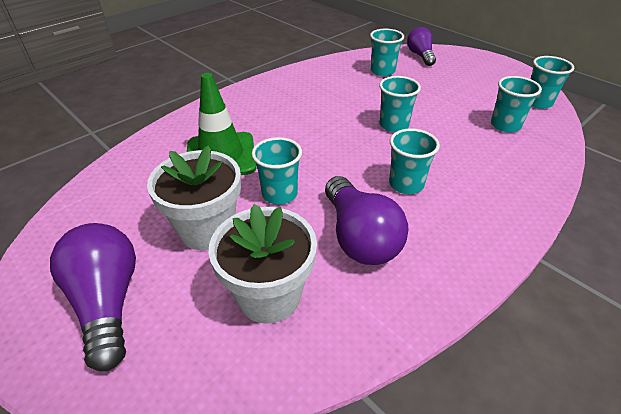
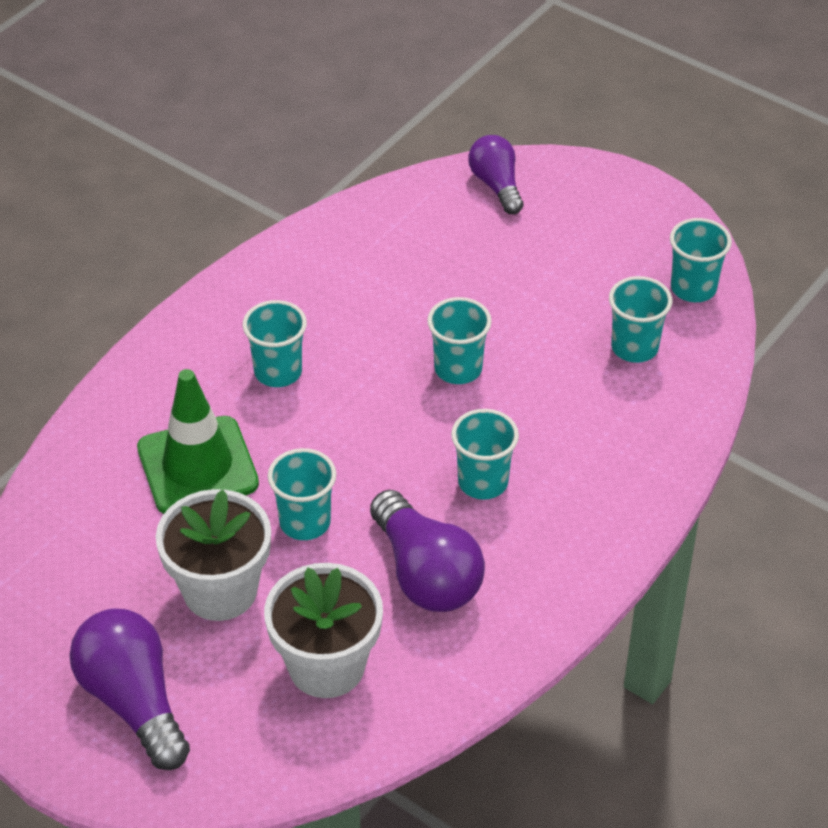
camera: 10 degrees left, 5 degrees up
(382, 71) = (429, 238): turquoise cup -> turquoise cup (278, 372)

